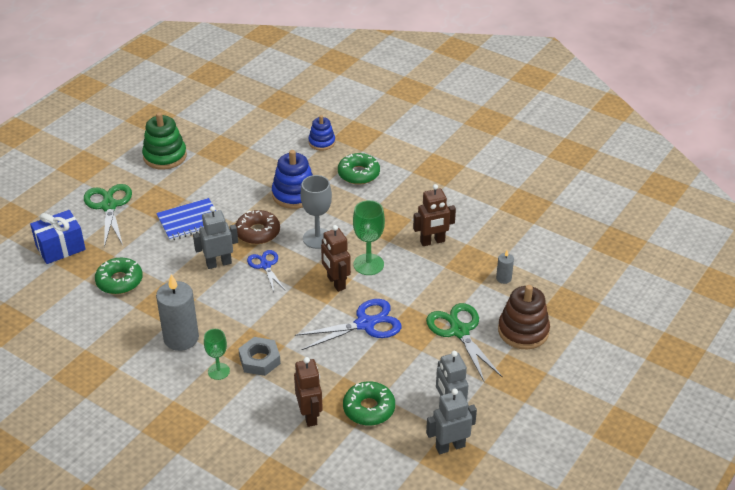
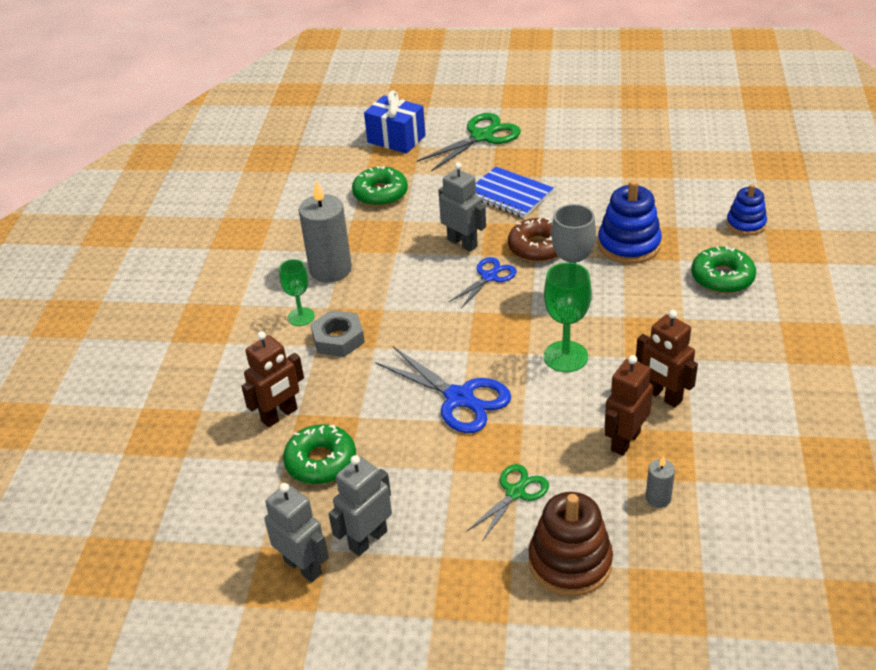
camera: 65 degrees right, 0 degrees up
(165, 156) = (593, 133): green stacking toy -> none
(336, 283) = (509, 343): brown robot -> brown robot (625, 441)
(459, 331) = (515, 492): green scissors -> green scissors, size x0.62

